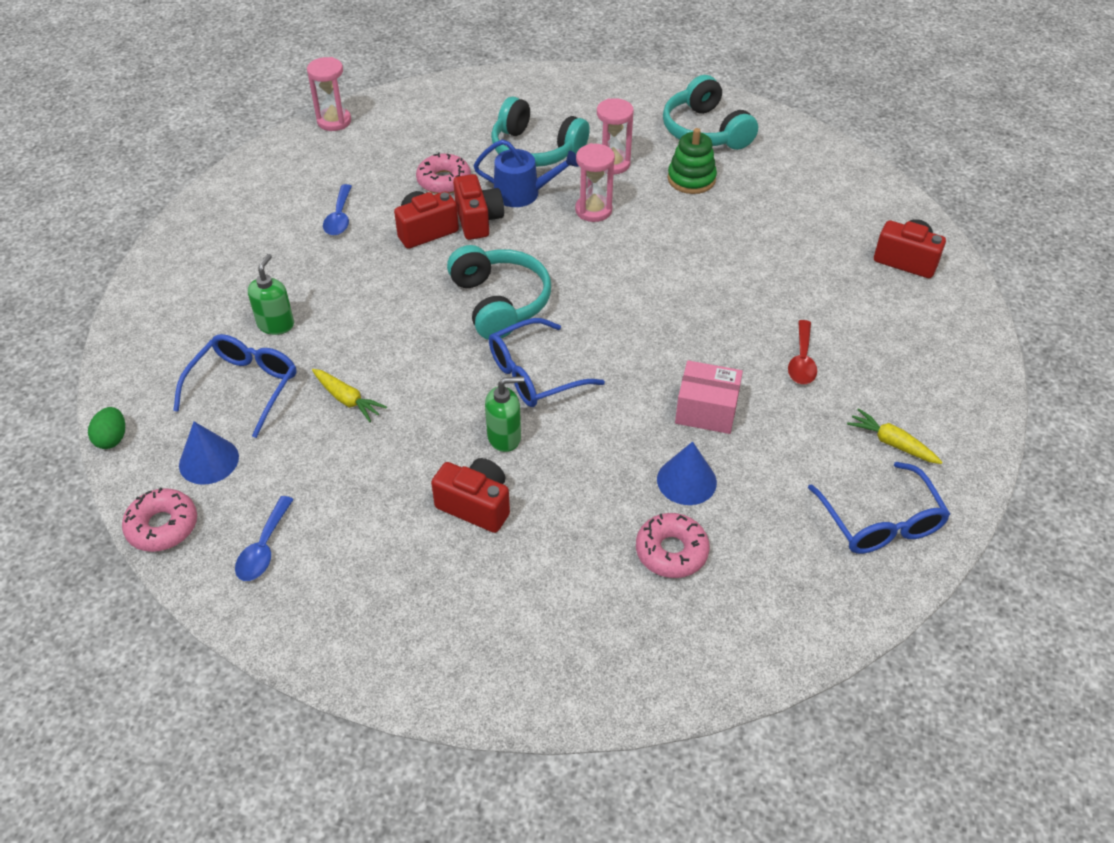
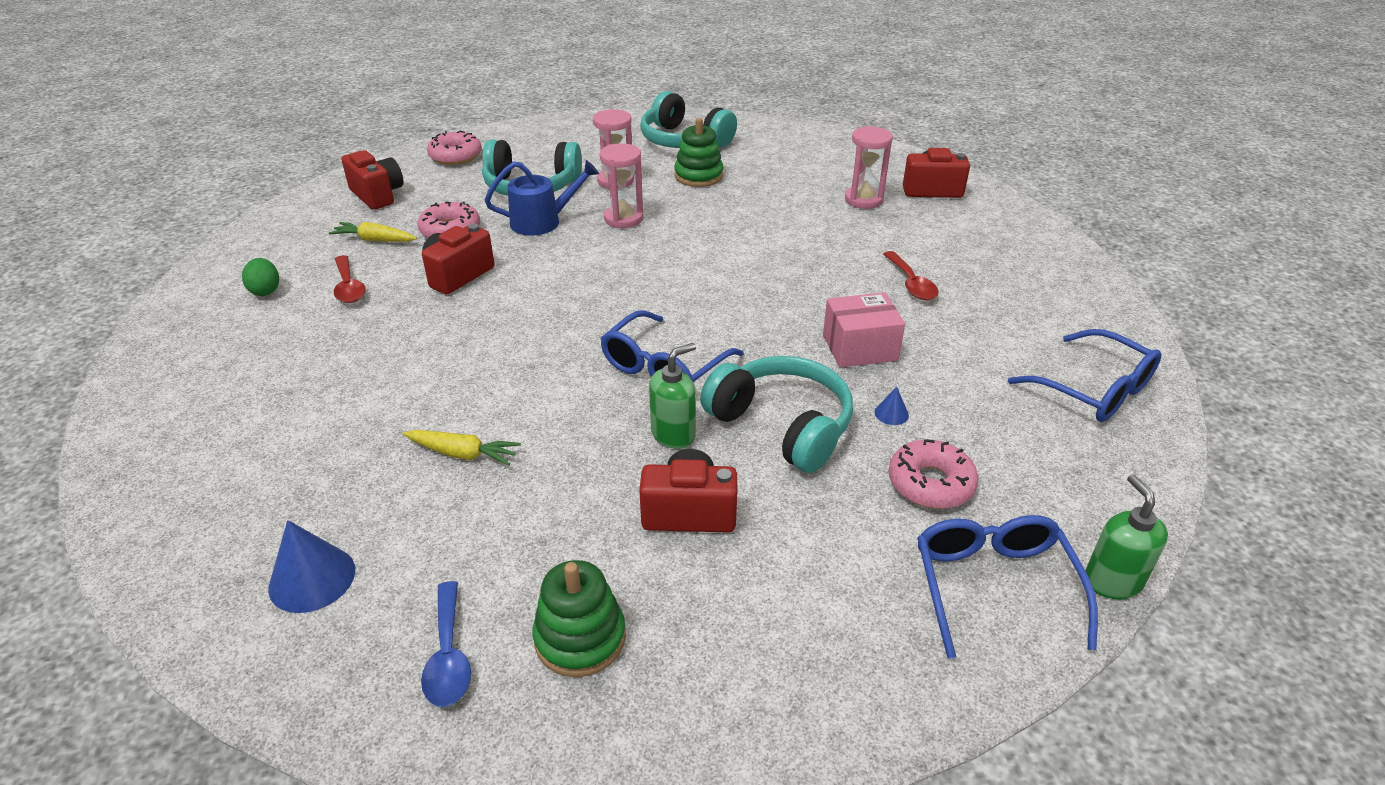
camera: 25 degrees left, 10 degrees down
(112, 439) = (151, 599): green egg -> green egg (265, 290)
(162, 526) = (282, 683): pink donut -> pink donut (455, 156)
(244, 387) = (319, 480): blue glasses -> blue glasses (993, 586)
(276, 324) = (326, 405): green soap dispenser -> green soap dispenser (1112, 581)
(334, 121) = (294, 209): pink hourglass -> pink hourglass (863, 200)
(339, 217) = (349, 287): blue spoon -> red spoon
(349, 569) = (580, 638): none -> green stacking toy
(478, 220) = (510, 253): red camera -> red camera (377, 195)
(500, 302) = (581, 315): turquoise headphones -> turquoise headphones (782, 425)
(686, 481) = (891, 413): blue cone -> blue cone, size x0.50
(892, 443) = (1044, 324): yellow carrot -> yellow carrot (375, 240)

